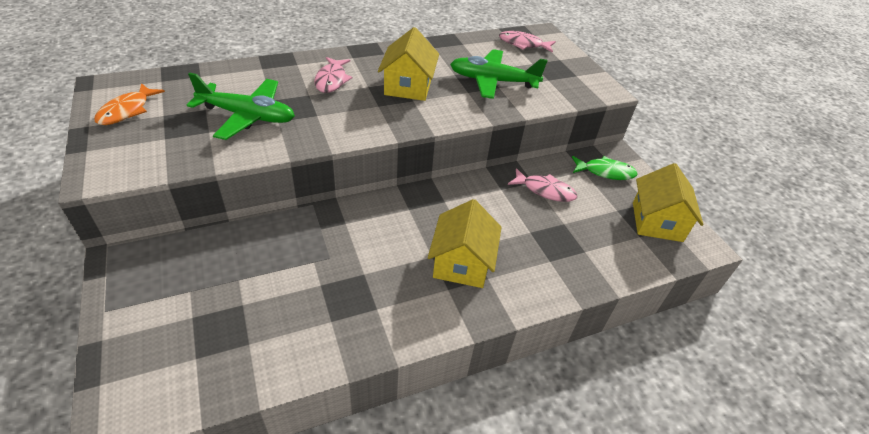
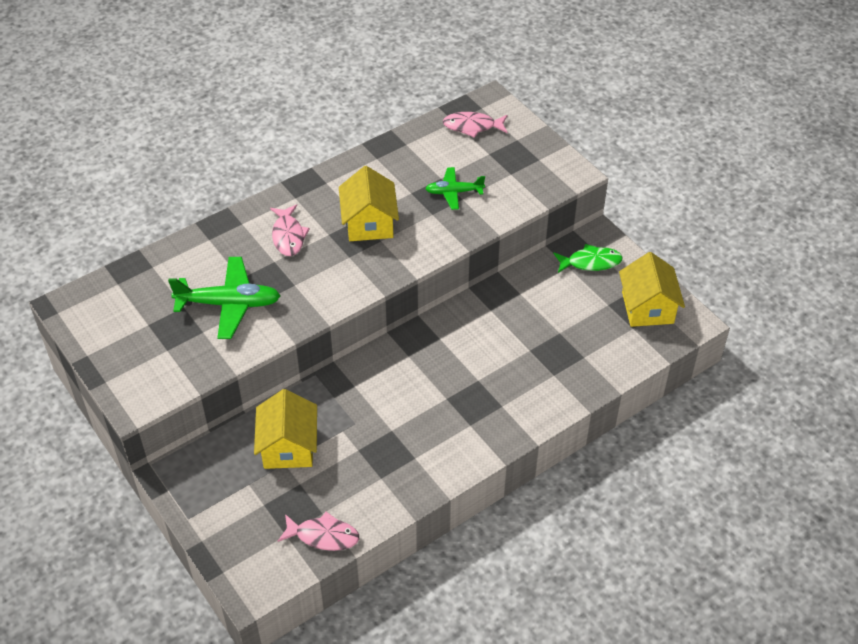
camera: 10 degrees left, 5 degrees up
(127, 111) = (111, 329): orange fish -> none
(462, 263) = (475, 397): yellow house -> yellow house (288, 447)
(493, 81) = (454, 192): green plane -> green plane, size x0.60
(545, 190) = (534, 300): pink fish -> pink fish (323, 536)

